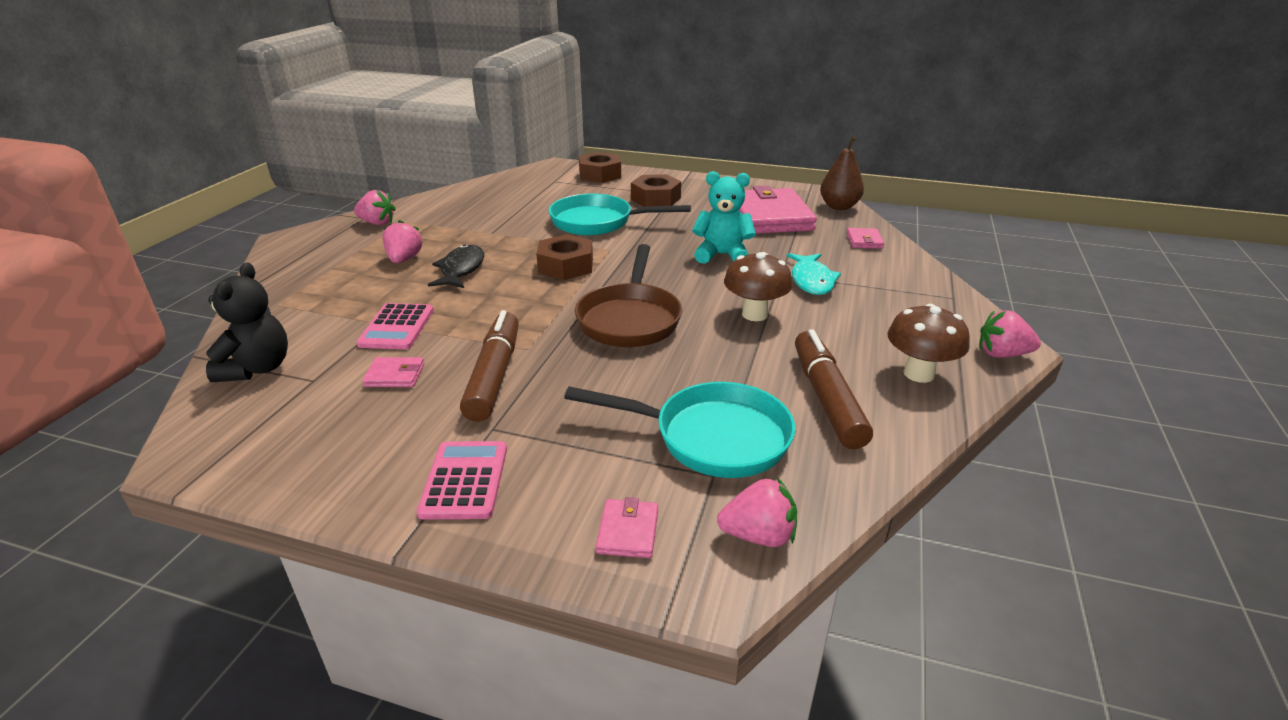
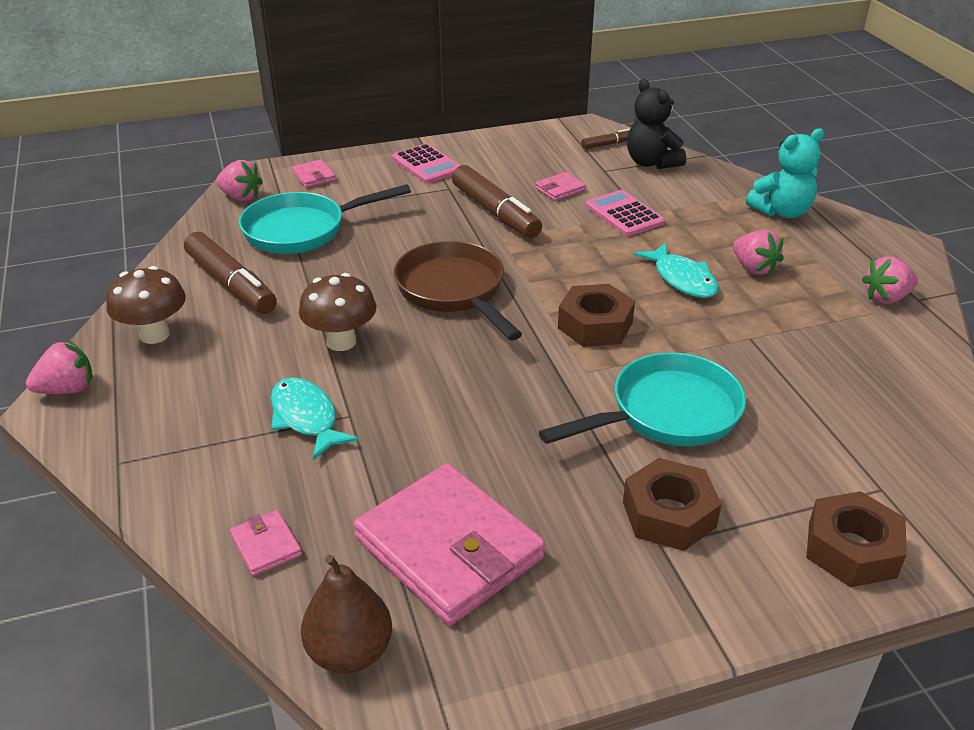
camera: 145 degrees right, 5 degrees up
(236, 413) = (607, 144): none -> brown marker
(461, 269) = (682, 279): black fish -> turquoise fish
(722, 255) = (445, 418): turquoise teddy bear -> turquoise teddy bear (781, 212)
(758, 535) = (241, 197): pink strawberry -> pink strawberry turned 120 degrees counterclockwise

